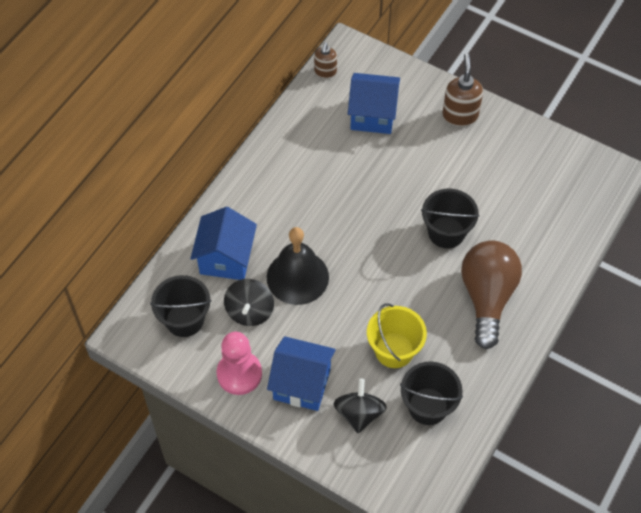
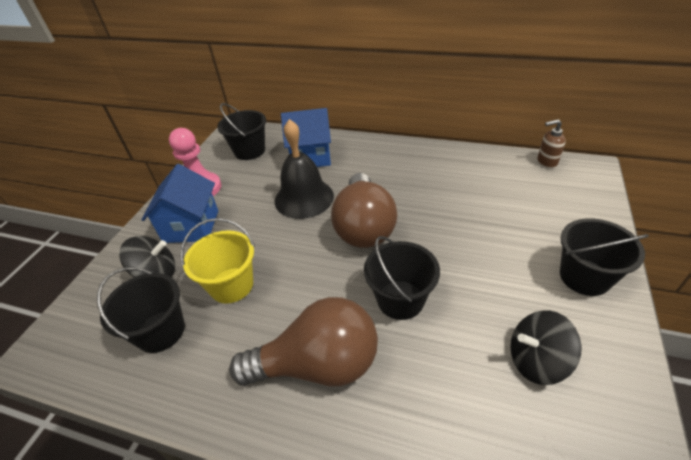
camera: 80 degrees right, 15 degrees down
(250, 311) = (262, 180): black spinning top -> black spinning top (536, 360)
(358, 236) = (364, 226): none -> brown light bulb
(372, 115) = (521, 204): blue house -> none
(460, 115) = (584, 277): brown soap dispenser -> black bucket

